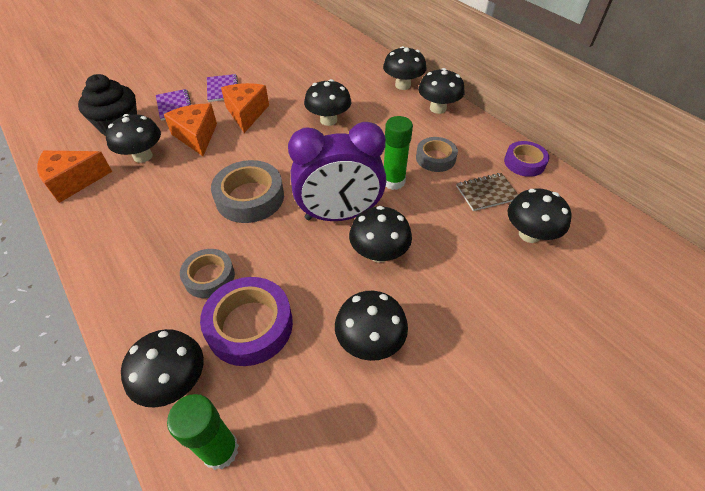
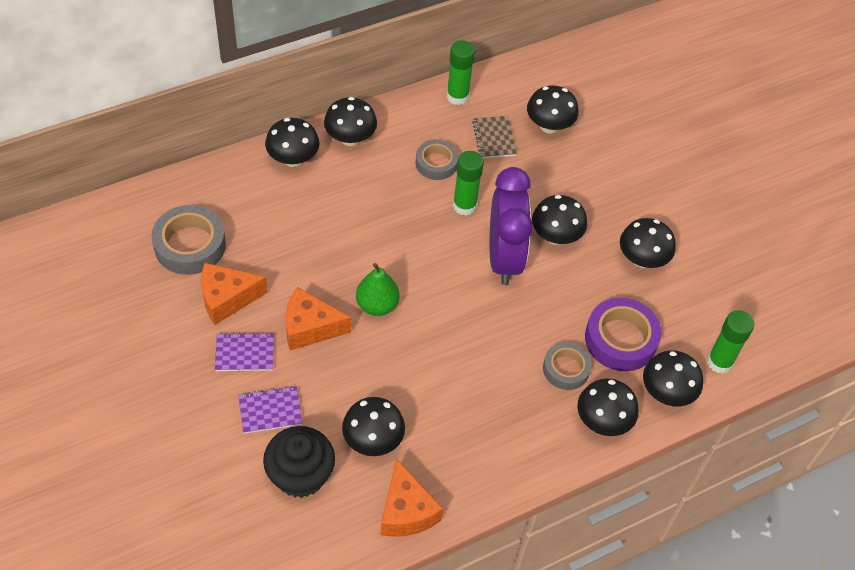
camera: 85 degrees left, 5 degrees up
(196, 136) = (345, 383): orange cheese -> orange cheese (227, 299)
(250, 197) = (465, 331): grey tape -> grey tape (190, 245)
(272, 143) = (377, 305): none -> green pear
(328, 120) = (347, 244): black mushroom -> black mushroom (603, 421)
(524, 163) = (457, 96): purple tape -> green glue stick

